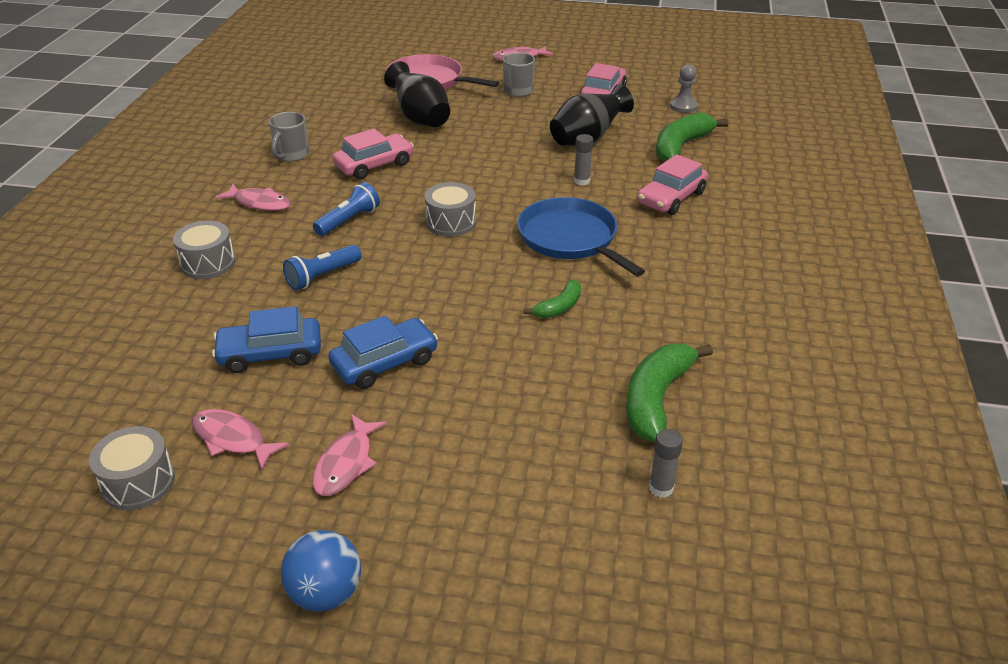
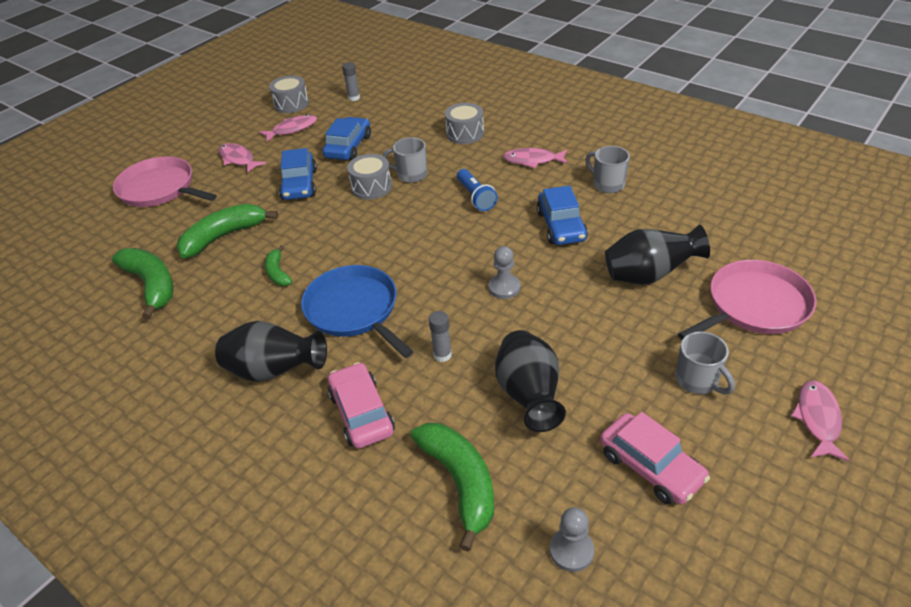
camera: 120 degrees right, 5 degrees up
(259, 203) = (533, 160): pink fish -> pink fish turned 45 degrees clockwise
(322, 276) = (411, 175): blue flashlight -> grey mug
(326, 593) = (173, 143): blue ball -> none
(374, 165) = (561, 226): pink car -> blue car
(451, 222) = (433, 248): grey drum -> grey drum (371, 187)
(470, 520) = (160, 189): none -> pink pan
(480, 173) = (504, 287): none -> grey pawn
(531, 381) = (224, 236): none -> green banana
(570, 239) = (354, 310): blue pan -> blue pan turned 120 degrees counterclockwise
(661, 488) = (97, 259): grey glue stick -> grey glue stick (354, 98)
(677, 254) = (274, 371): none -> black vase

